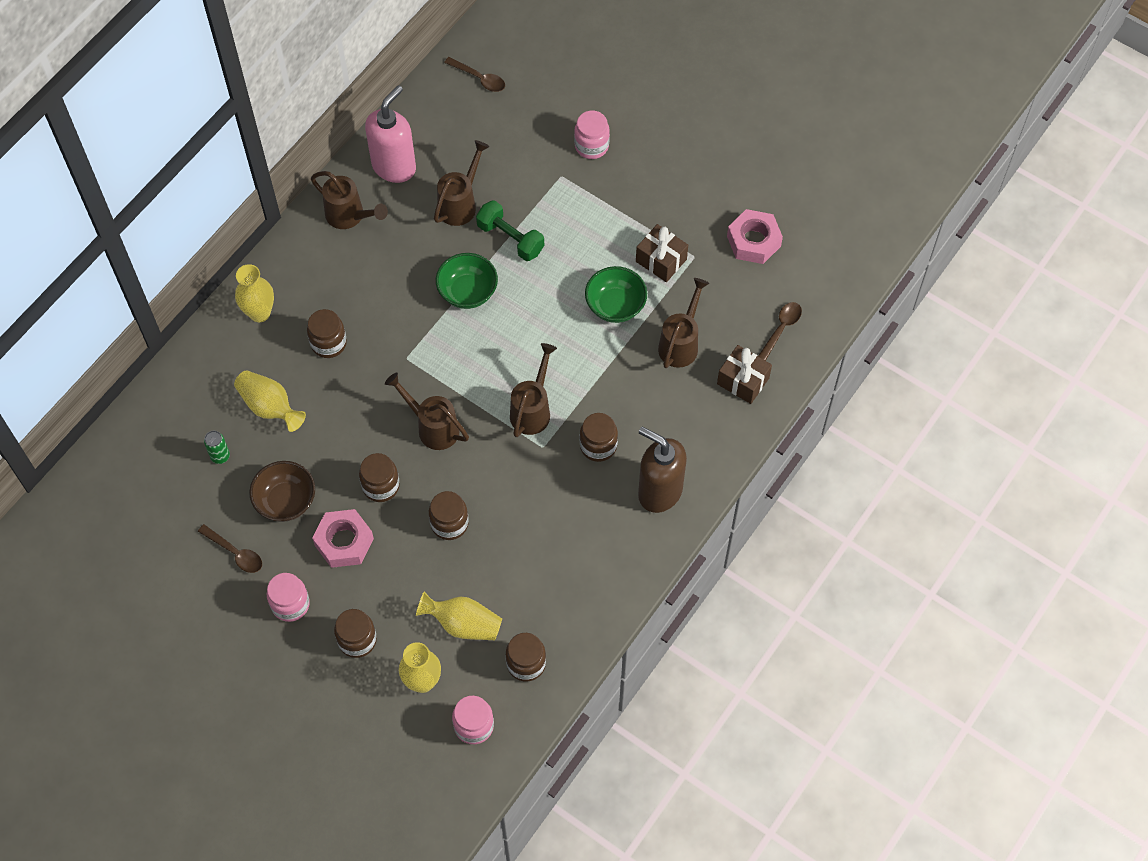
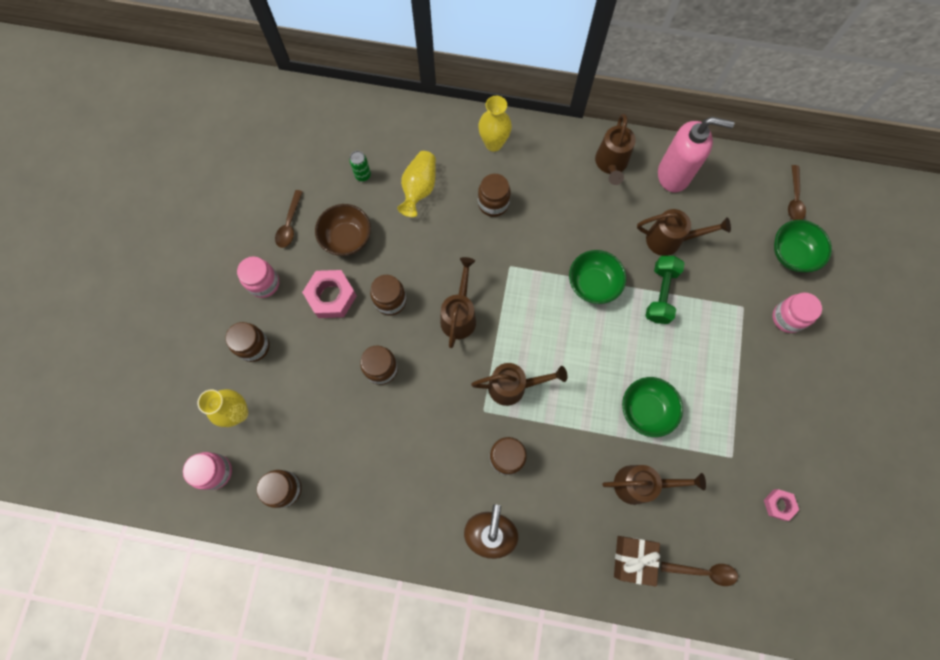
camera: 65 degrees right, 10 degrees up
(463, 624) = (299, 421): yellow vase -> none
(532, 110) = (791, 254): none -> green bowl
(661, 260) = (711, 429): brown gift -> none
(753, 241) = (778, 505): pink nut -> pink nut, size x0.56

